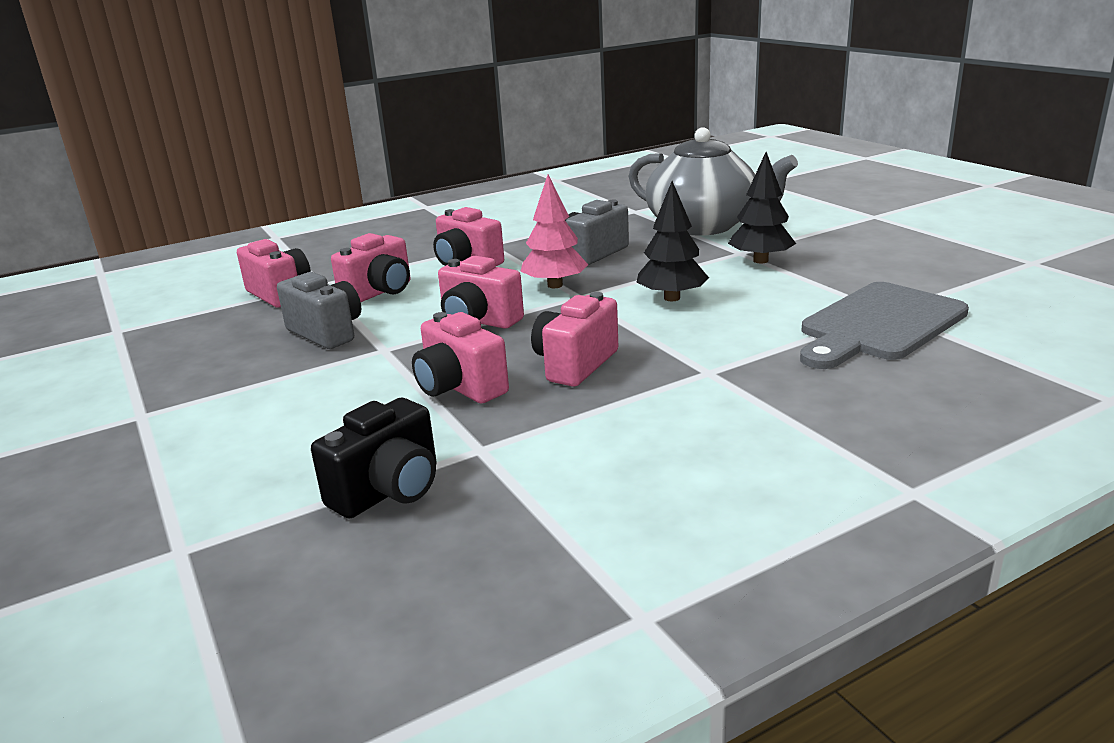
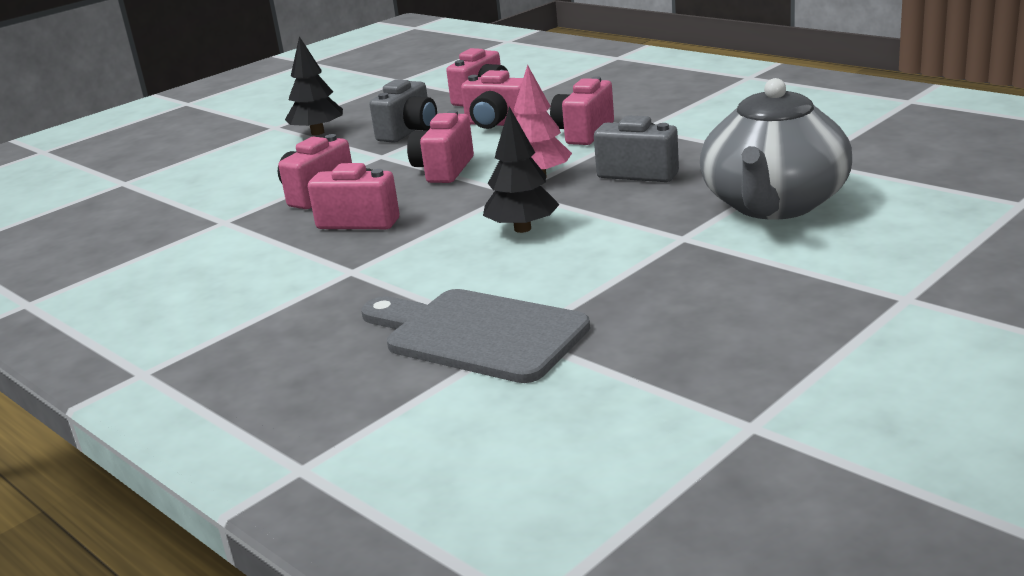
camera: 75 degrees right, 0 degrees up
(389, 491) = (174, 211): black camera -> none
(760, 260) = (659, 252): black tree -> black tree (317, 132)

